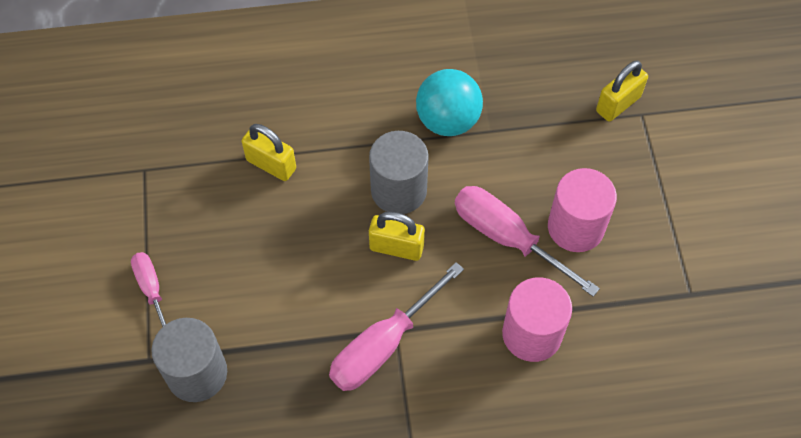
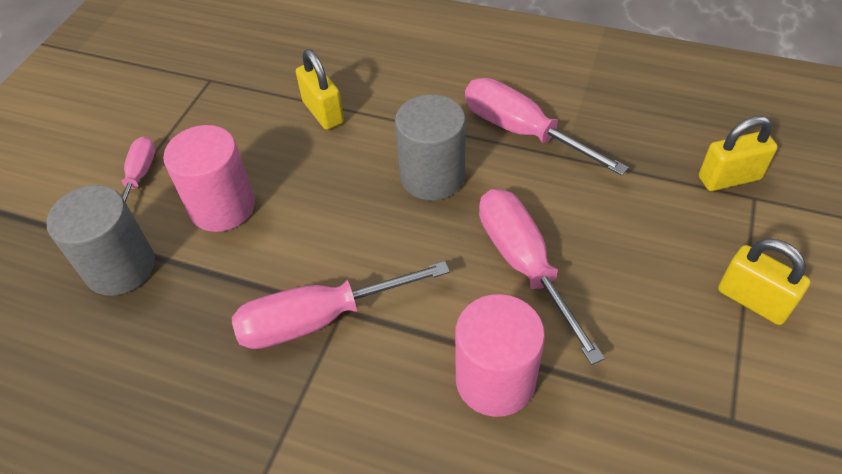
camera: 30 degrees right, 10 degrees down
(396, 247) = (396, 228): yellow padlock -> yellow padlock (753, 300)
(448, 120) = (523, 132): turquoise ball -> pink screwdriver
(575, 227) = (613, 284): pink cylinder -> pink cylinder (222, 207)

